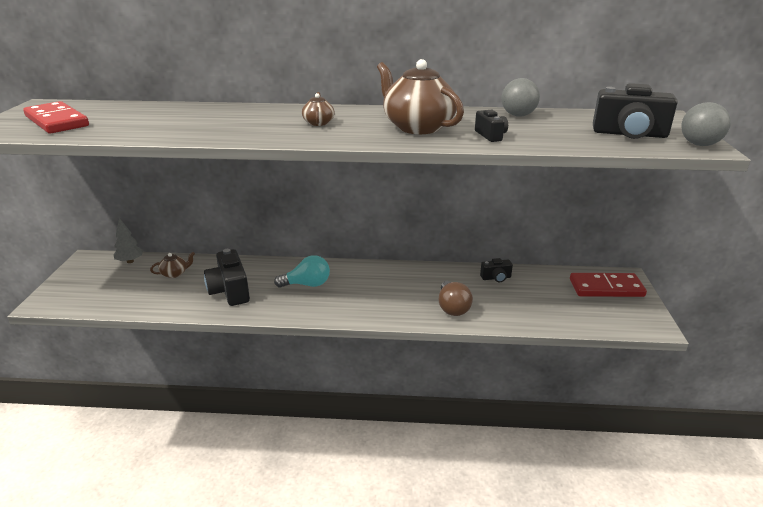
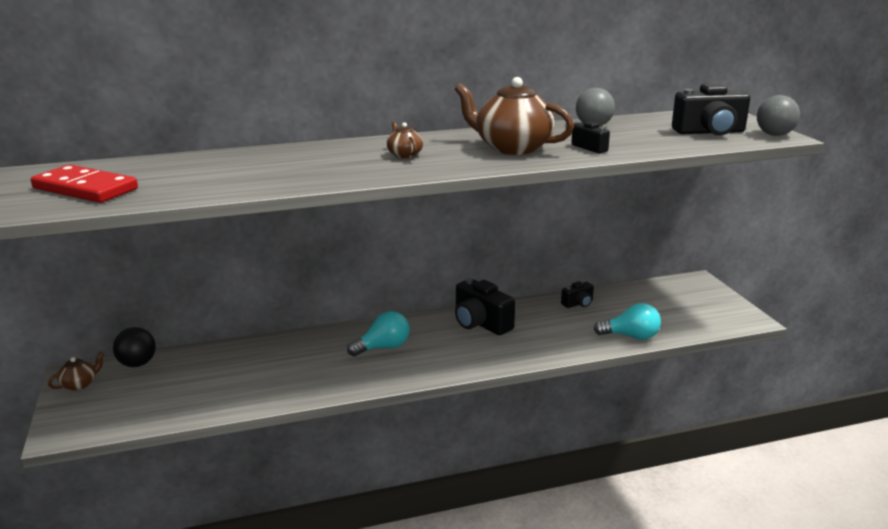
camera: 20 degrees left, 5 degrees down
(130, 261) = (137, 364): grey tree -> black ball
(174, 273) = (210, 366): brown teapot -> brown teapot (80, 384)
(230, 291) = (297, 371): black camera -> black camera (480, 323)
(452, 308) = (556, 340): brown light bulb -> none
(523, 318) = (631, 336): none -> turquoise light bulb
(606, 288) = (687, 294): red domino -> none

